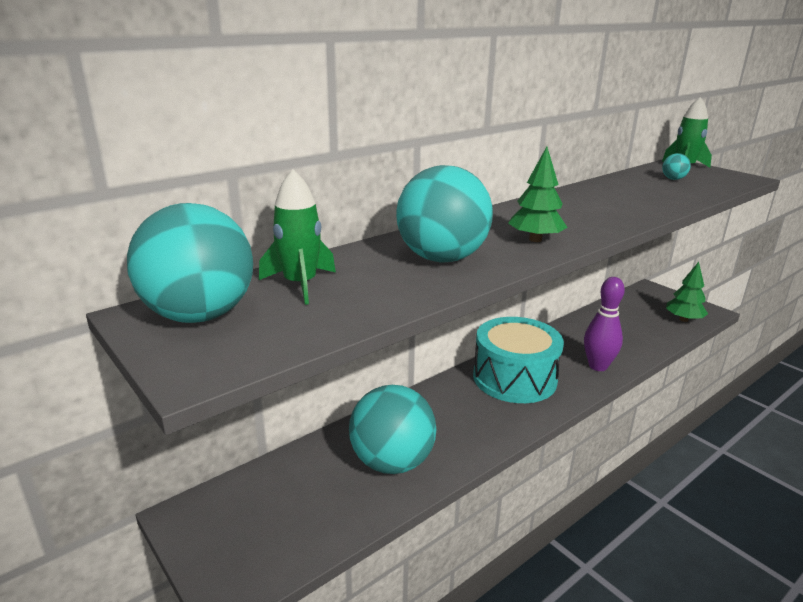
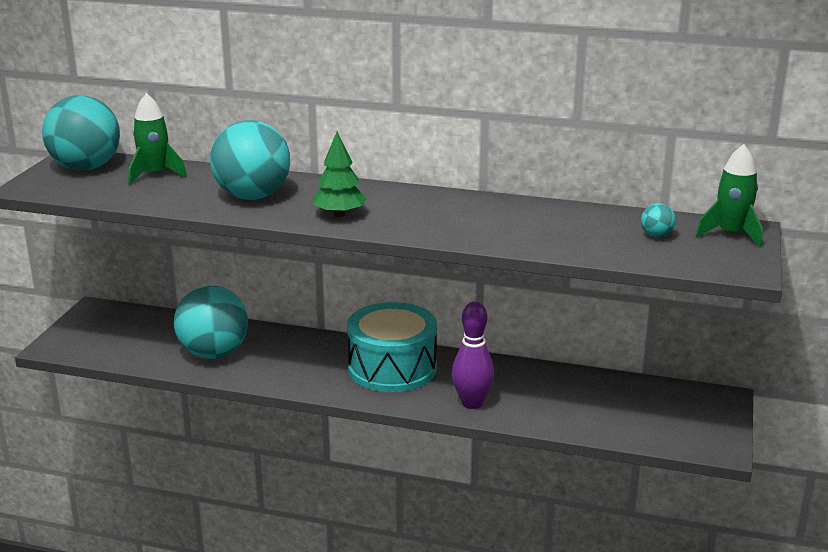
camera: 55 degrees right, 0 degrees up
(683, 319) = (665, 434): green tree -> none

